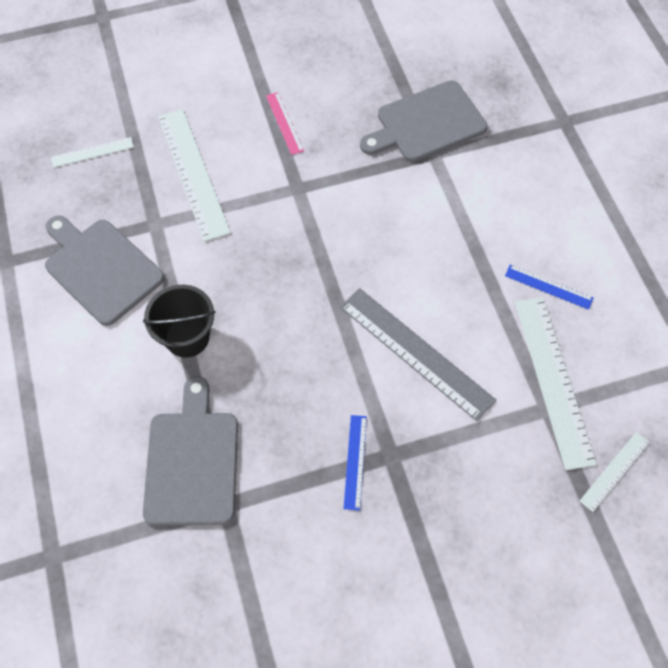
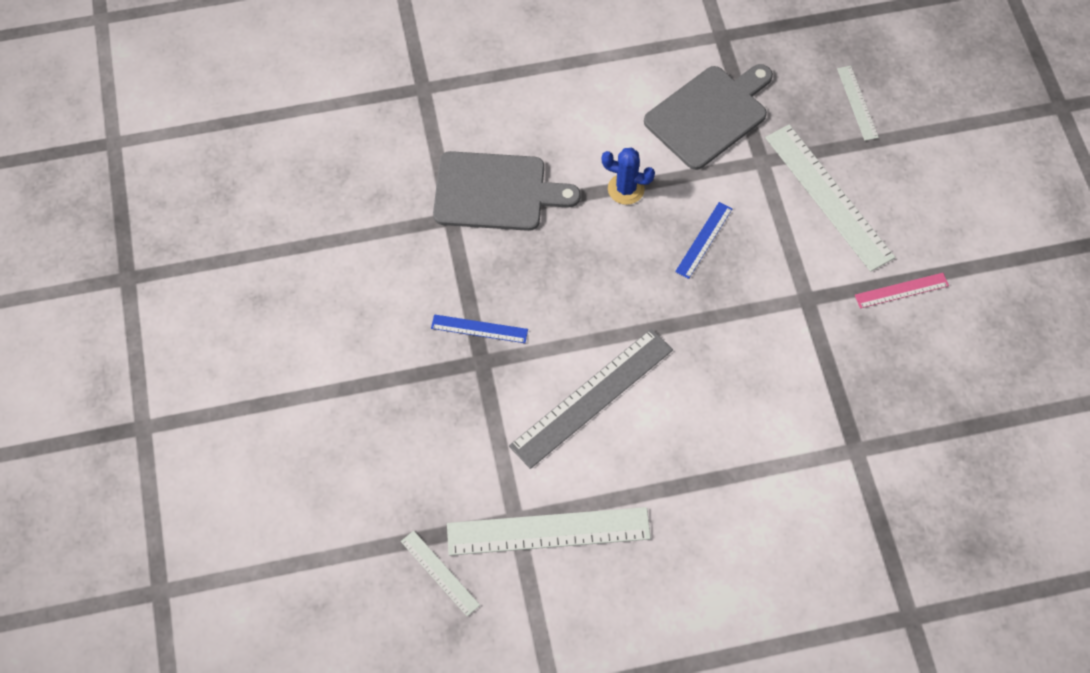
camera: 95 degrees right, 0 degrees up
(187, 337) = (626, 189): black bucket -> blue cactus
(193, 173) = (828, 196): white ruler -> white ruler turned 75 degrees clockwise
(426, 124) = (903, 447): grey cutting board -> none
(548, 287) = (664, 549): blue ruler -> blue ruler (704, 240)

